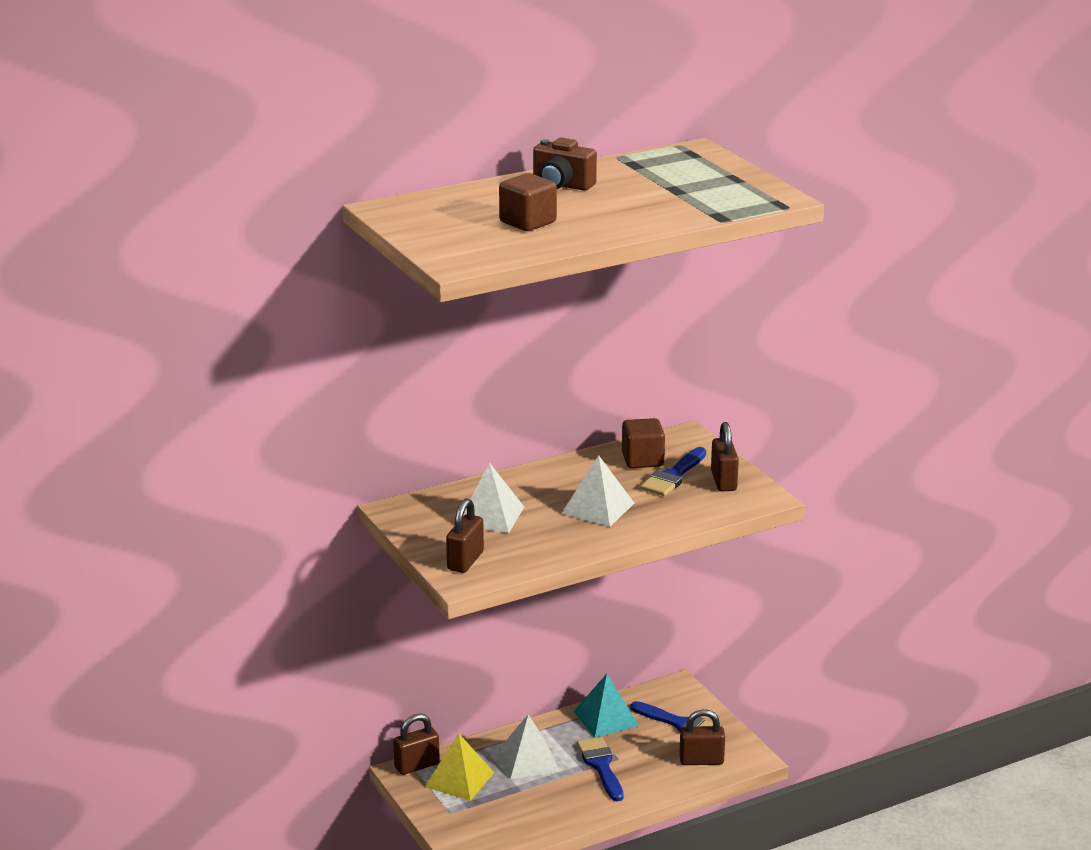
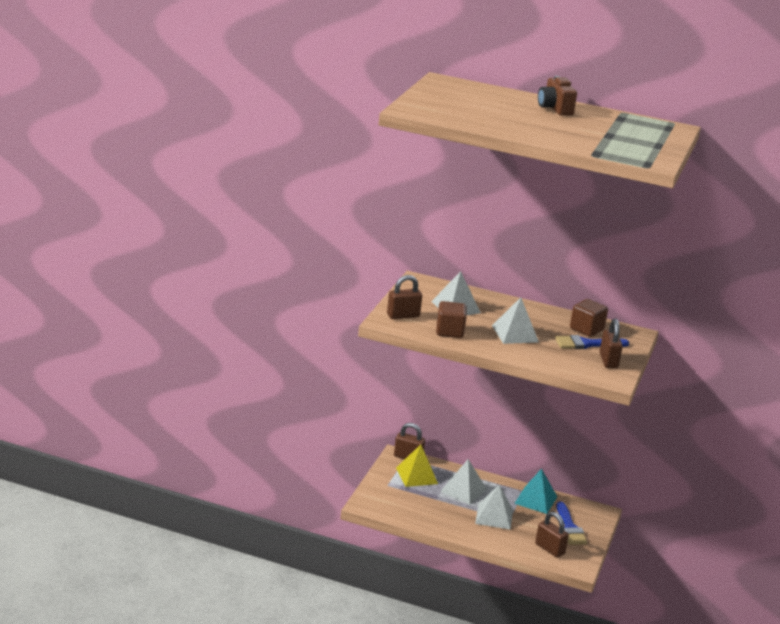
camera: 45 degrees right, 0 degrees up
(528, 222) = (491, 112): brown cube -> brown cube (449, 331)
(601, 766) = (494, 516): blue brush -> white pyramid
(723, 481) = (608, 361): brown padlock -> brown padlock turned 45 degrees counterclockwise

